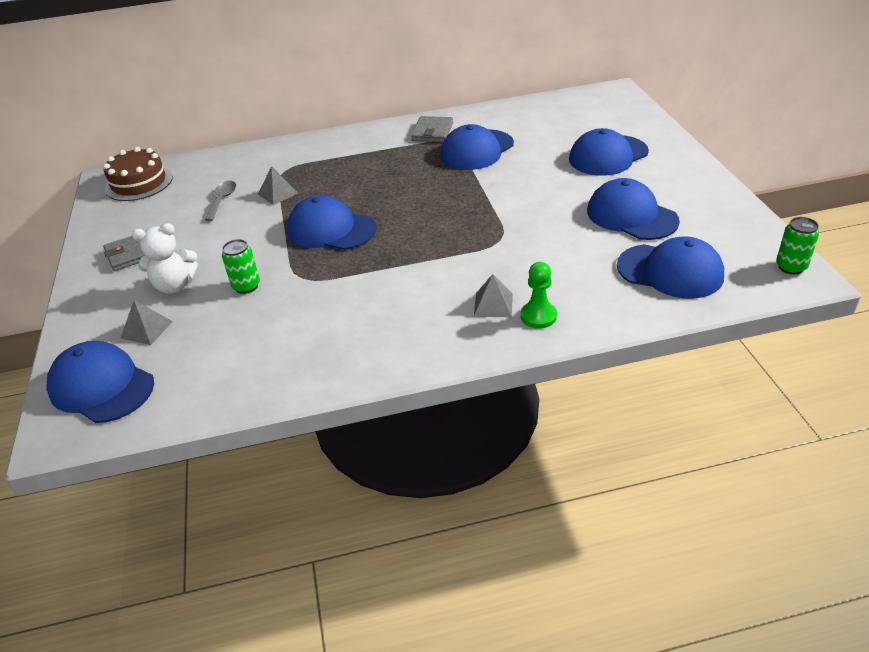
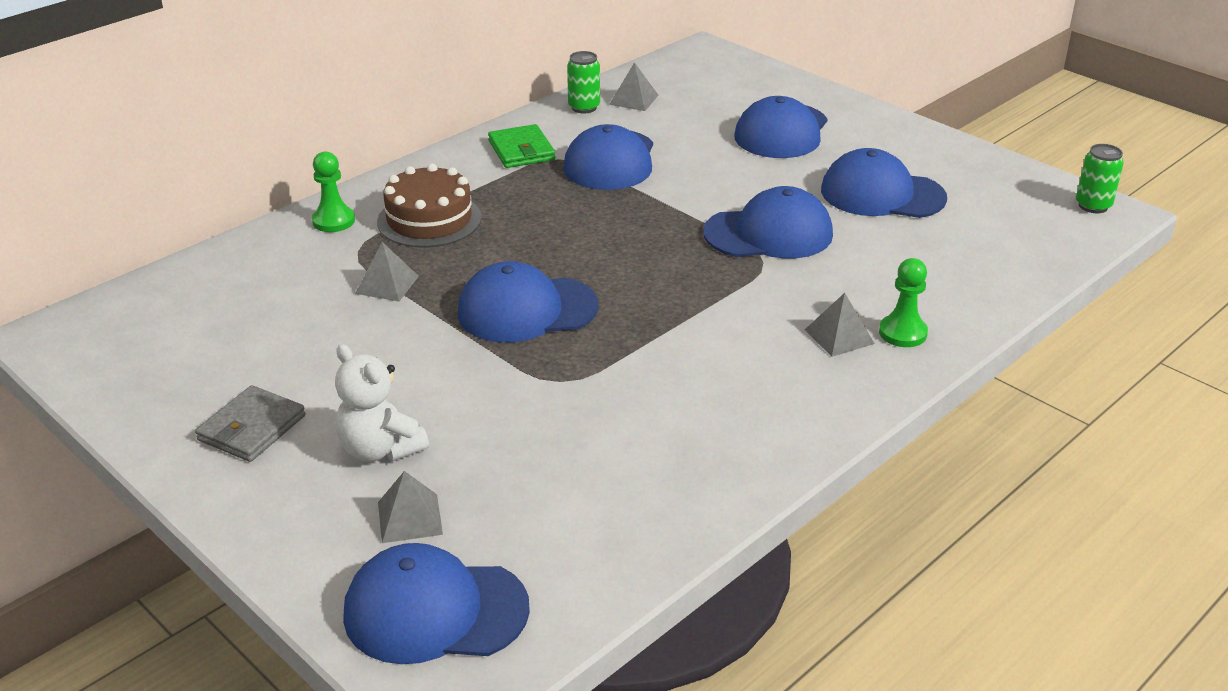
camera: 35 degrees left, 5 degrees down
(139, 183) = (123, 329): brown cake -> brown cake (429, 220)
(175, 286) = (380, 449): white teddy bear -> white teddy bear turned 90 degrees clockwise
(222, 200) = (307, 316): grey spoon -> none
(246, 286) = (493, 416): green can -> green can (584, 107)
(291, 150) = (333, 221): none -> green pawn
(432, 132) = (521, 150): grey wallet -> green wallet
(533, 114) = (633, 99): none -> grey pyramid
(670, 271) = (985, 243): blue cap -> blue cap (768, 233)

